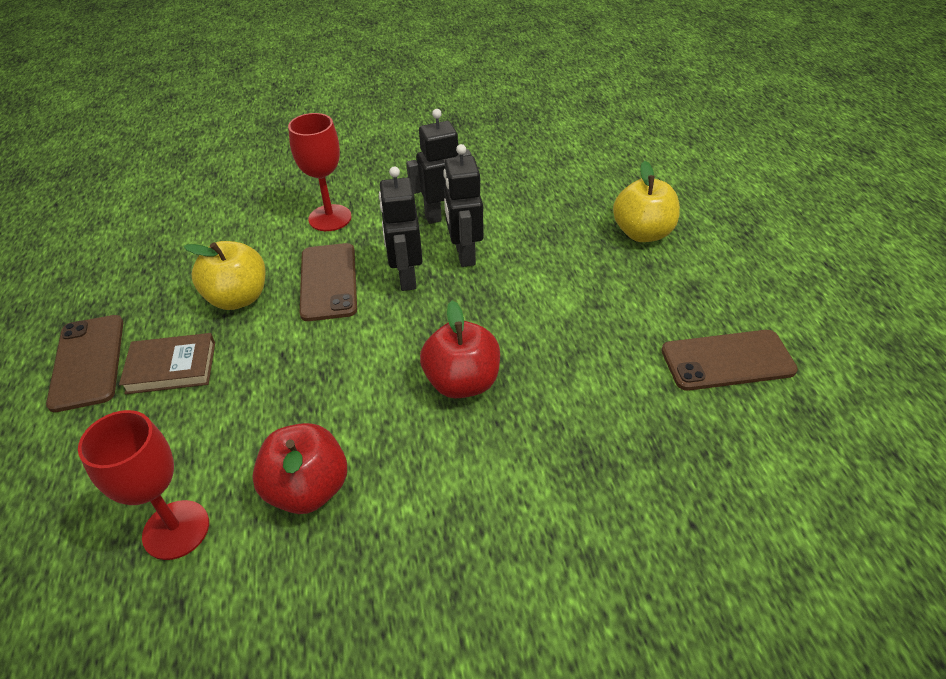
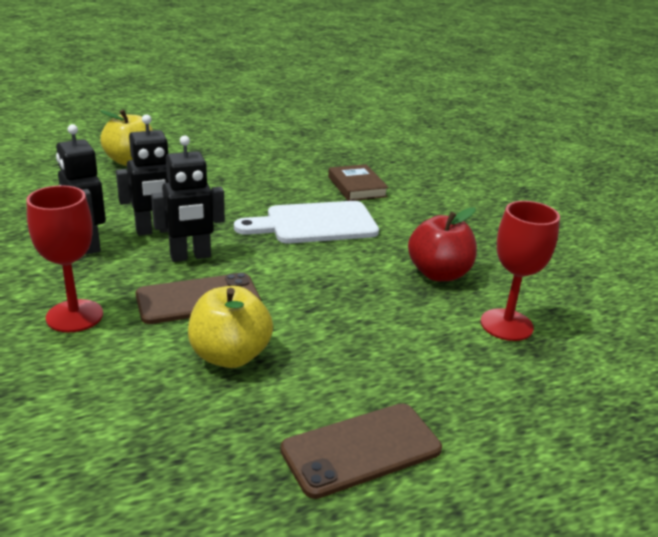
camera: 105 degrees left, 15 degrees down
(171, 367) = (347, 377): brown book -> brown book (357, 187)
(462, 382) = (315, 224): red apple -> white cutting board
(727, 360) = (269, 145): brown phone -> none

